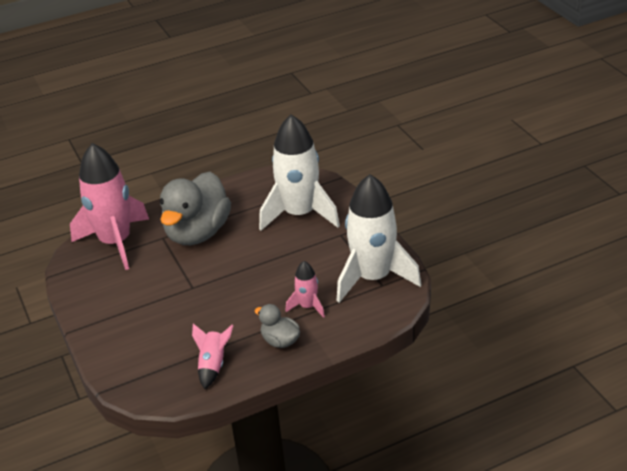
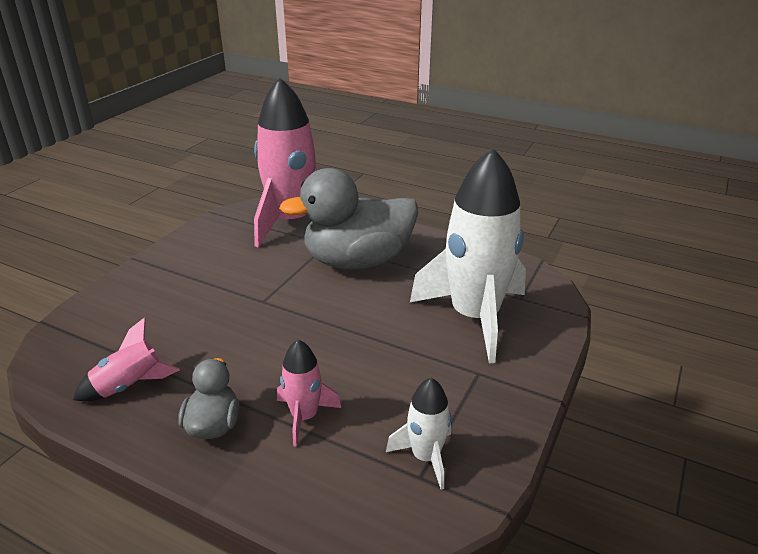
camera: 50 degrees right, 5 degrees down
(373, 277) = (426, 457): white rocket -> white rocket, size x0.46

